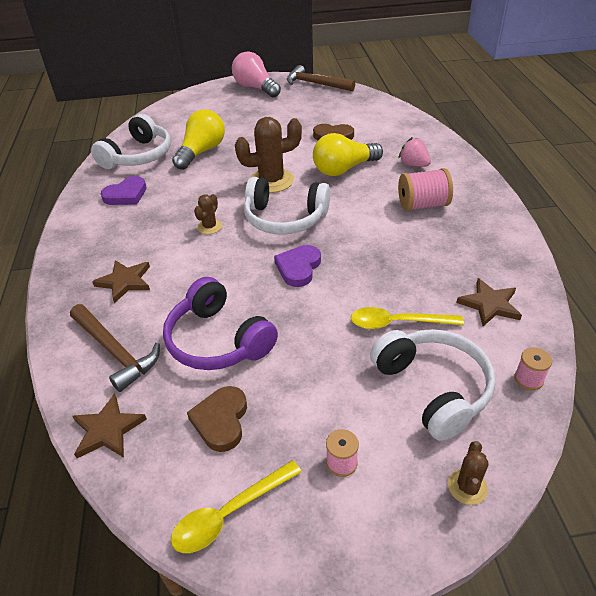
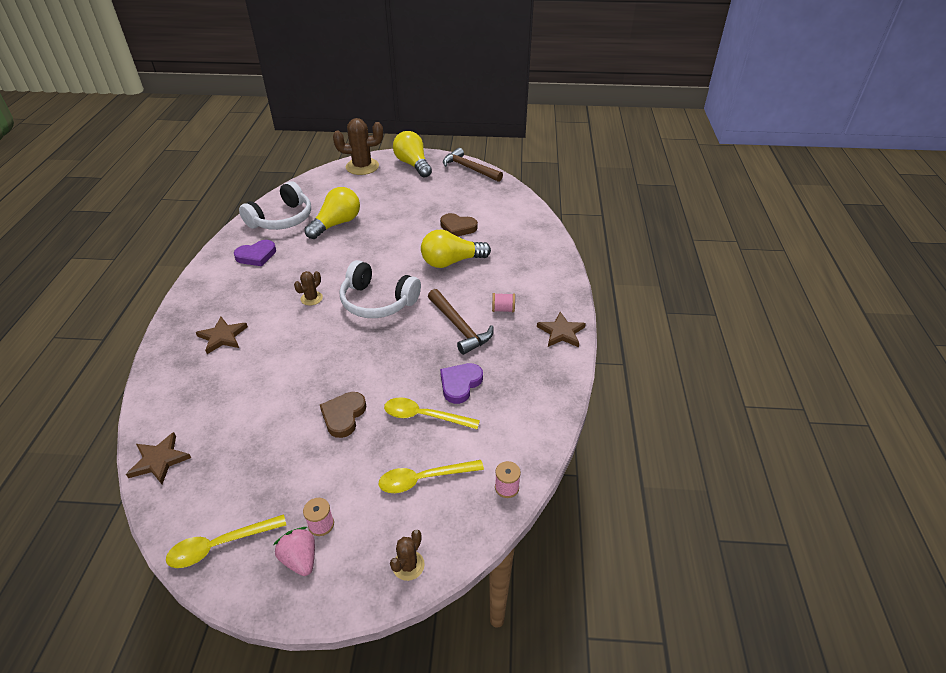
camera: 10 degrees right, 0 degrees up
(115, 351) = (191, 396): brown hammer -> brown hammer (459, 327)
(218, 340) = (273, 403): purple headphones -> none
(221, 420) = (246, 471): brown heart -> brown heart (343, 416)
(255, 88) = (413, 164): pink light bulb -> yellow light bulb
(271, 181) = (383, 263): brown cactus -> brown cactus (362, 167)
(298, 268) = (367, 350): purple heart -> purple heart (460, 384)
(413, 164) = (516, 267): pink strawberry -> pink strawberry (300, 559)
(423, 205) = (503, 309): pink spool -> pink spool, size x0.55
(433, 388) = (424, 479): white headphones -> yellow spoon
(490, 304) = (511, 415): brown star -> brown star (561, 332)

